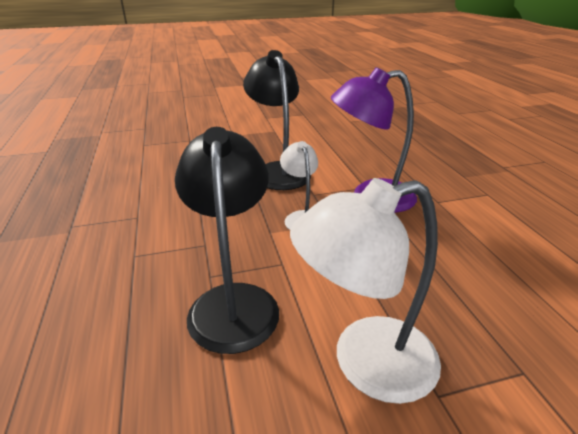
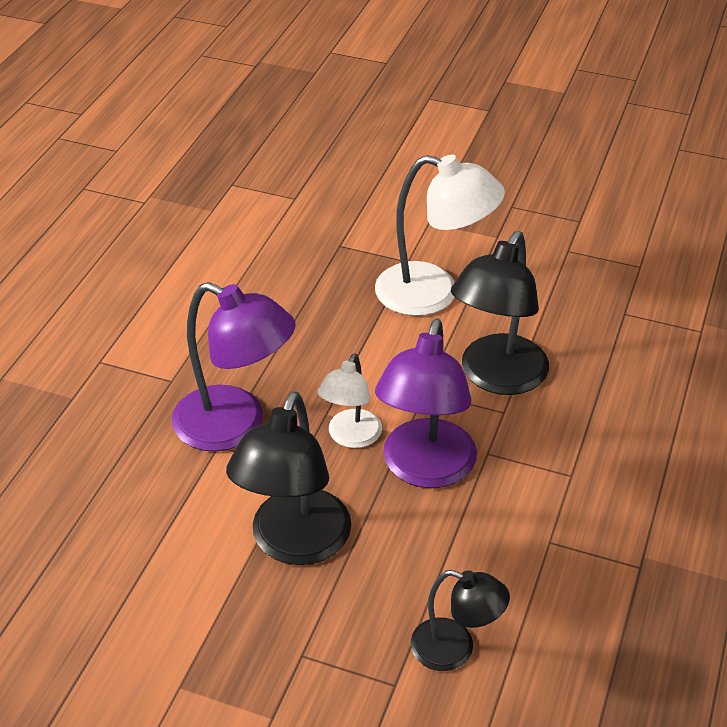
camera: 145 degrees left, 10 degrees up
(170, 167) = (455, 649): none -> black lamp
(240, 220) = (425, 469): none -> purple lamp

